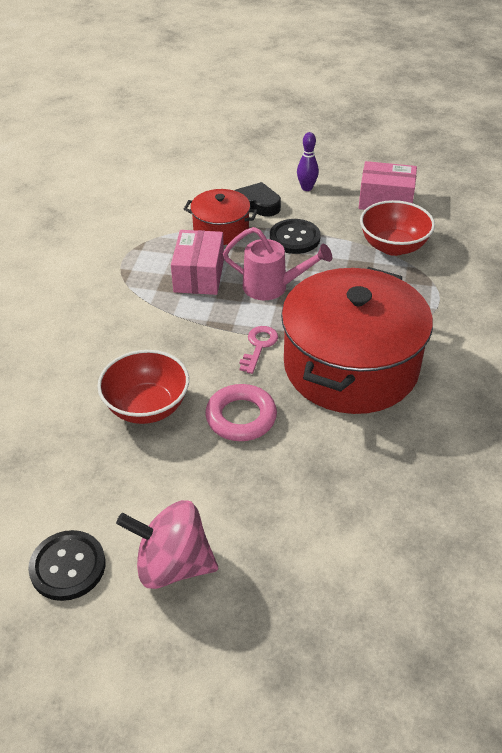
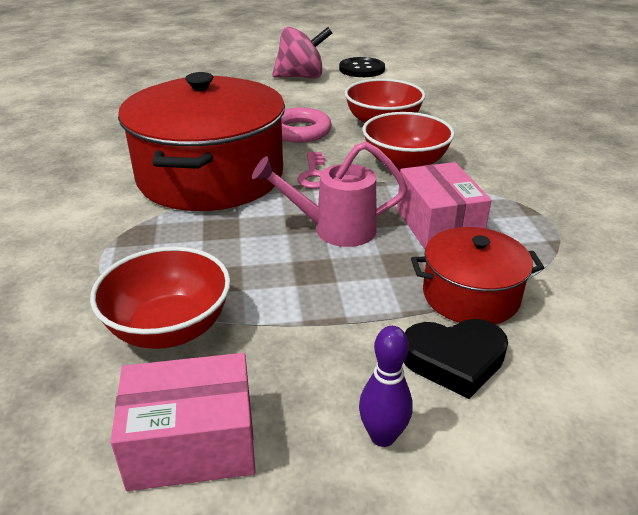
camera: 160 degrees right, 10 degrees down
(173, 340) = (405, 164): none -> red bowl
(294, 238) = (343, 306): black button -> none

